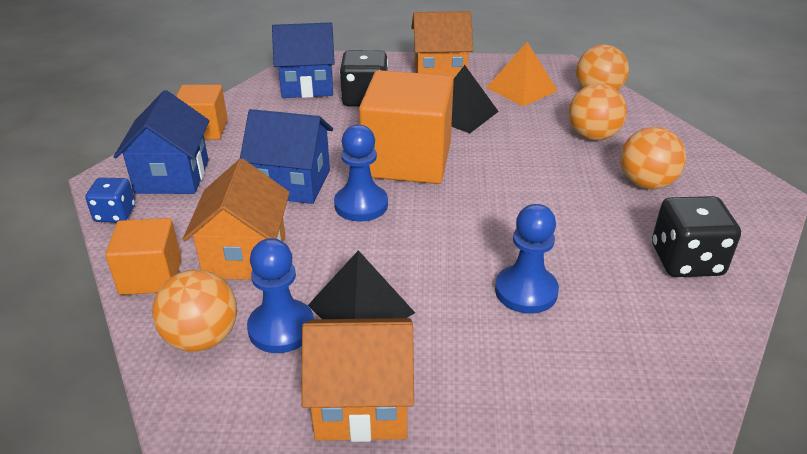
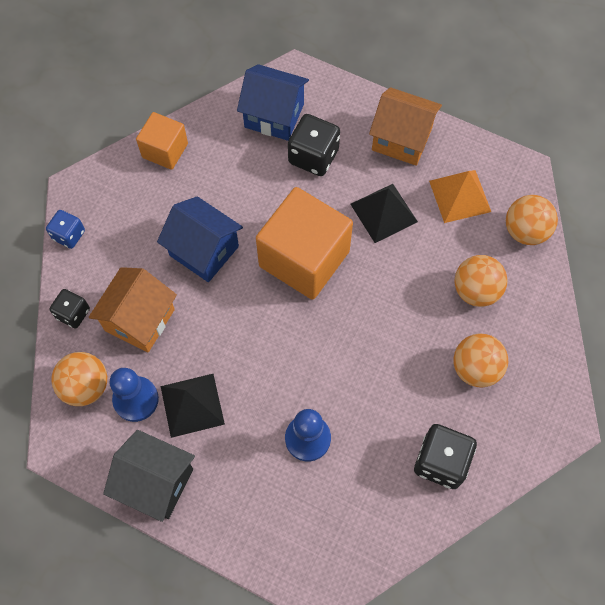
camera: 25 degrees right, 30 degrees up
(151, 276) = (73, 313): orange cube -> black dice
(172, 176) = (121, 205): blue house -> none
(361, 205) = (242, 298): blue pawn -> none
(361, 404) = (156, 482): orange house -> black house

